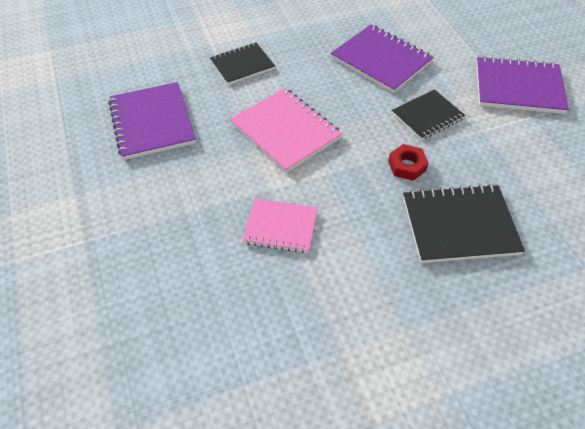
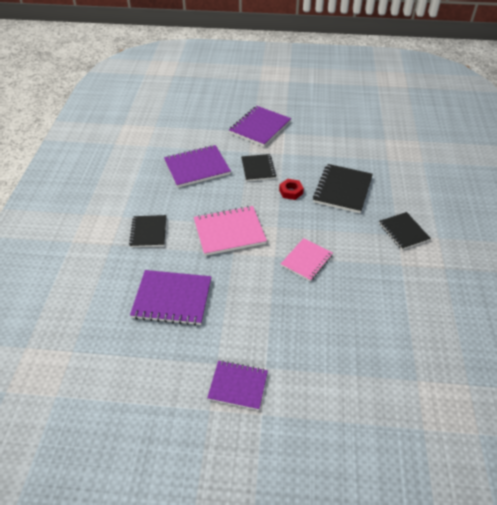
camera: 65 degrees left, 5 degrees down
(49, 224) = (238, 385): none -> purple notebook
(419, 337) = (403, 232): none -> black notebook

